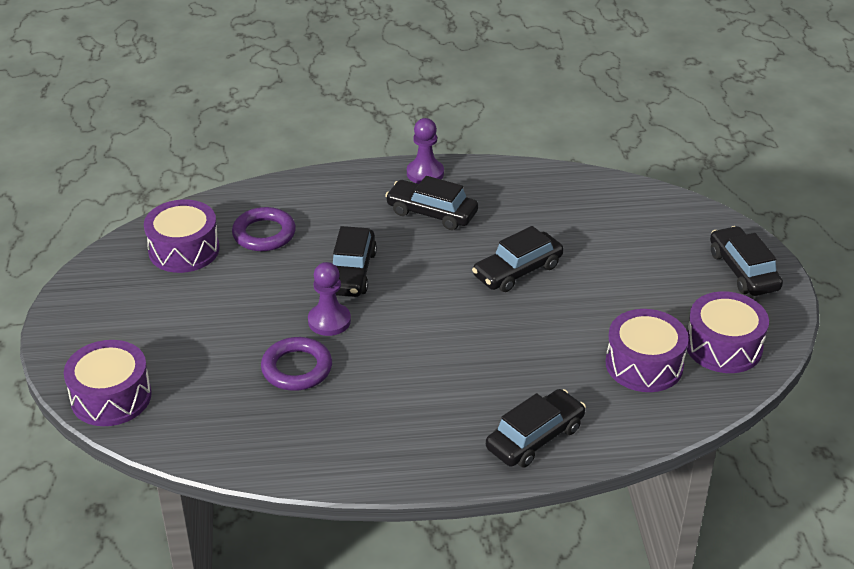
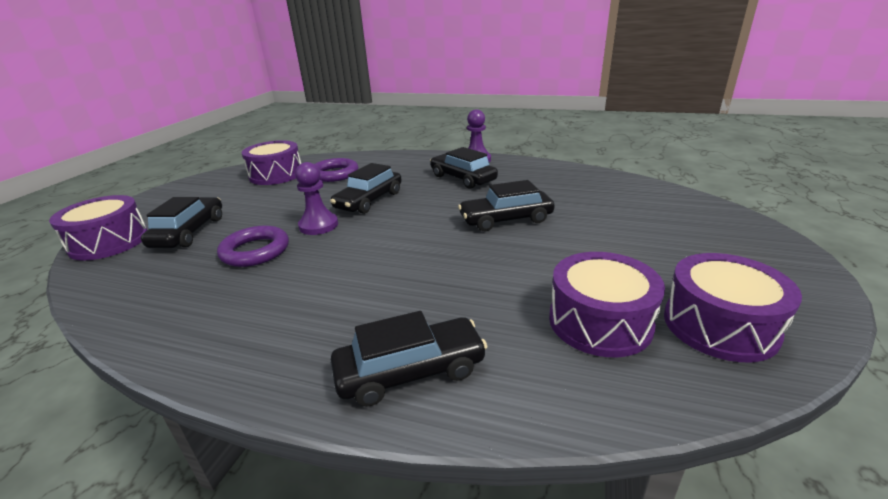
camera: 25 degrees right, 10 degrees down
(743, 271) = (759, 256): black car -> black car (189, 232)

